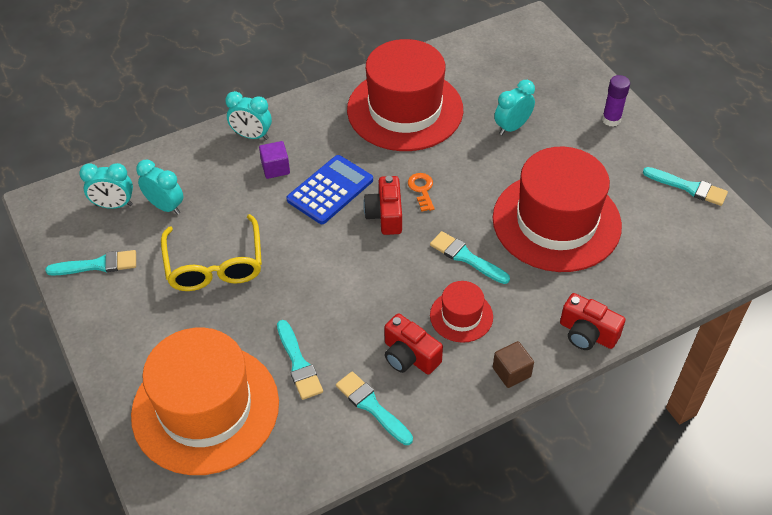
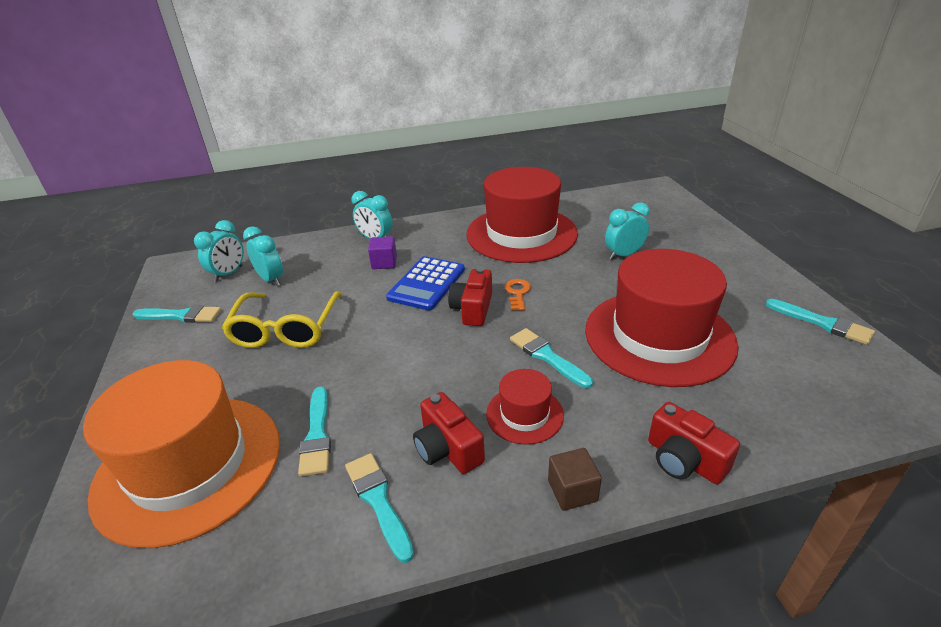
camera: 15 degrees right, 15 degrees down
(114, 205) = (228, 274): turquoise clock -> turquoise clock turned 75 degrees counterclockwise
(330, 190) = (427, 283): blue calculator -> blue calculator turned 150 degrees clockwise
(611, 120) = (730, 259): purple glue stick -> none

